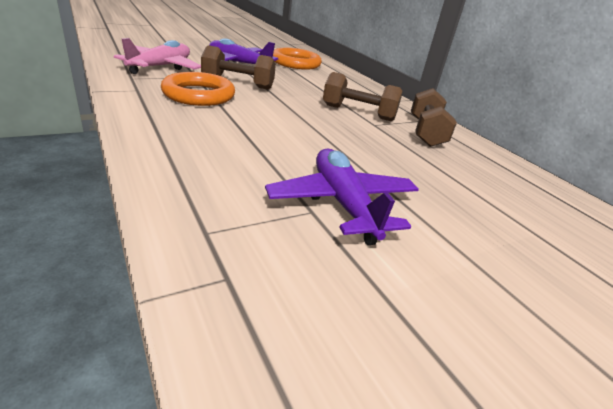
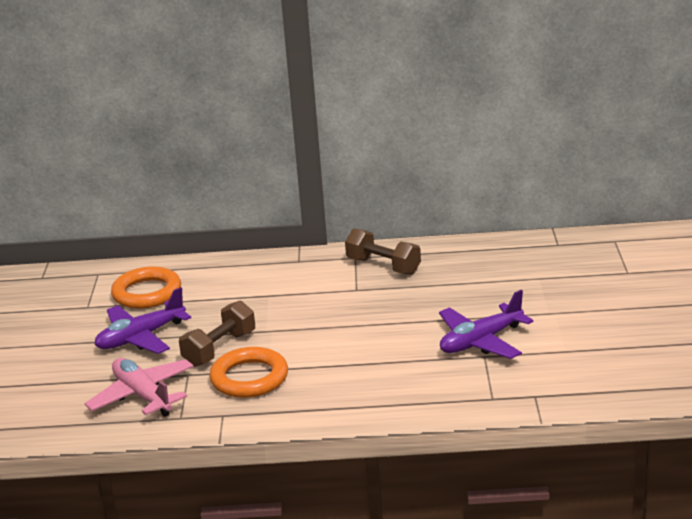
camera: 55 degrees left, 5 degrees down
(343, 204) = (481, 341): purple plane -> purple plane turned 45 degrees counterclockwise
(358, 113) = (327, 291): brown dumbbell -> none

